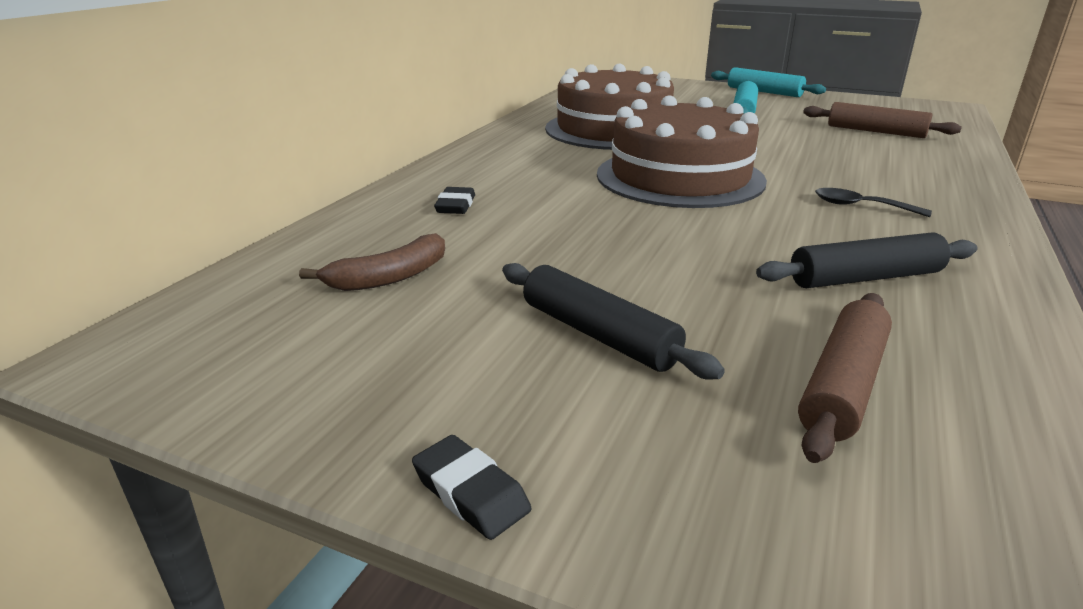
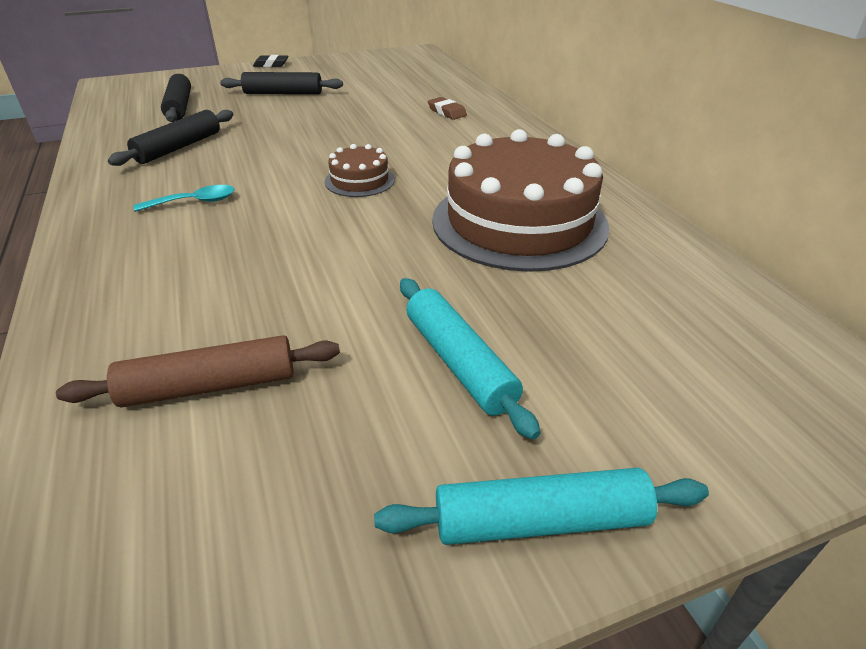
camera: 135 degrees right, 10 degrees up
(389, 277) = (394, 83): brown banana -> none
(455, 206) = (447, 112): black eraser -> brown eraser
(680, 177) = (359, 180): brown cake -> brown cake, size x0.45
(843, 385) = (179, 107): brown rolling pin -> black rolling pin
(861, 206) = (194, 202): black spoon -> turquoise spoon

